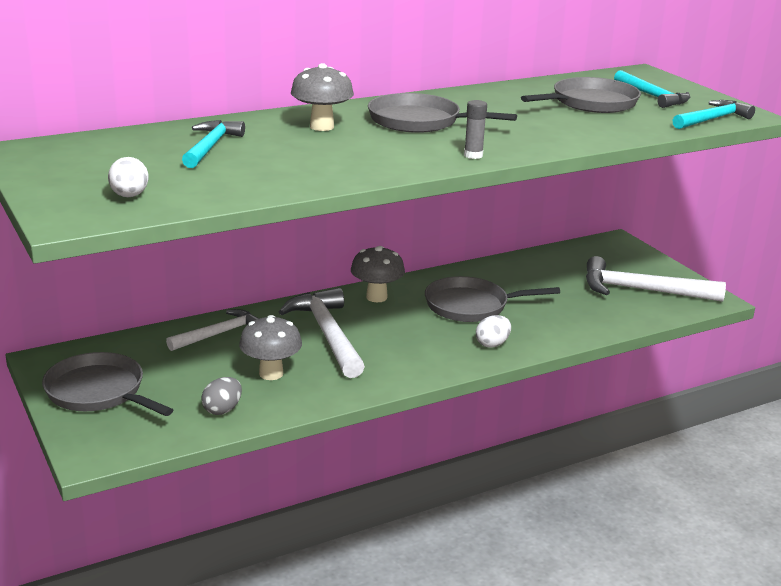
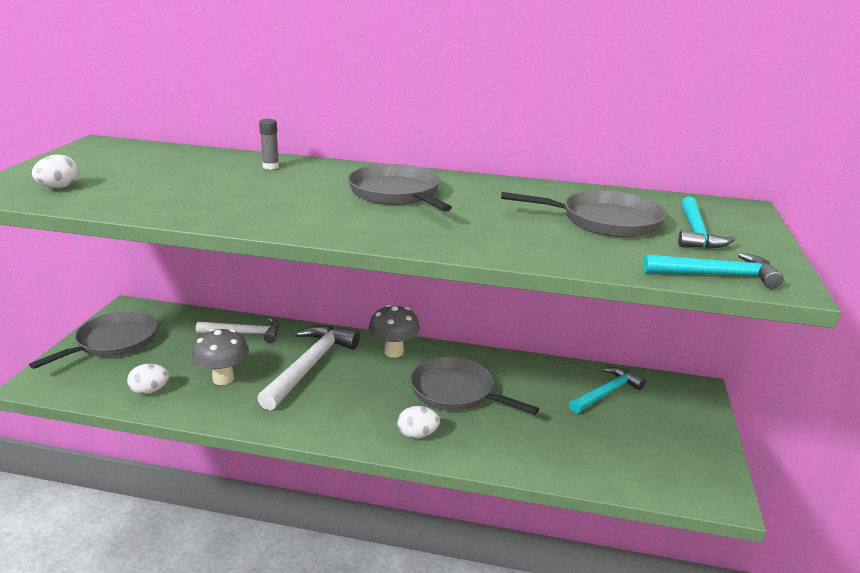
camera: 40 degrees right, 0 degrees up
(98, 392) = (113, 342): grey pan -> grey pan turned 45 degrees clockwise
(211, 146) = (200, 171): turquoise hammer -> turquoise hammer (607, 393)
(222, 410) = (150, 390): grey egg -> white egg
(322, 127) = (311, 178): grey mushroom -> none
(473, 155) = (364, 233): grey glue stick -> grey glue stick (271, 167)
(642, 290) = (648, 450): white hammer -> none

